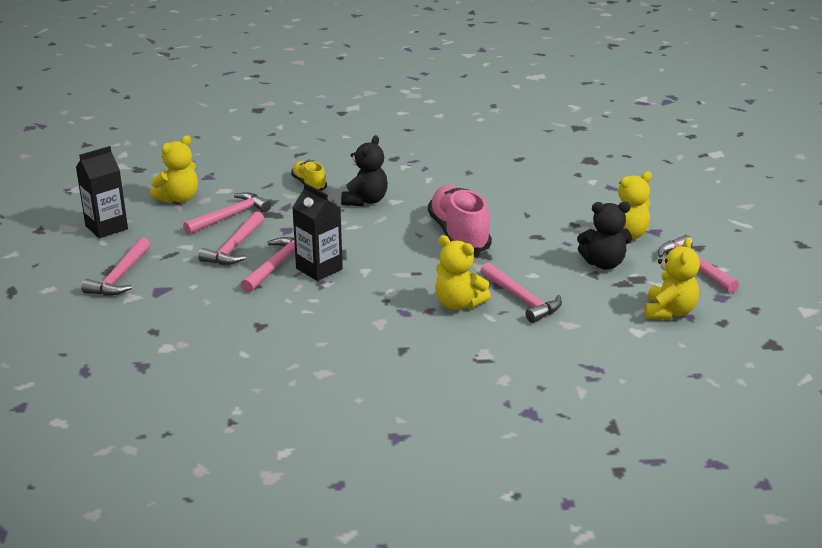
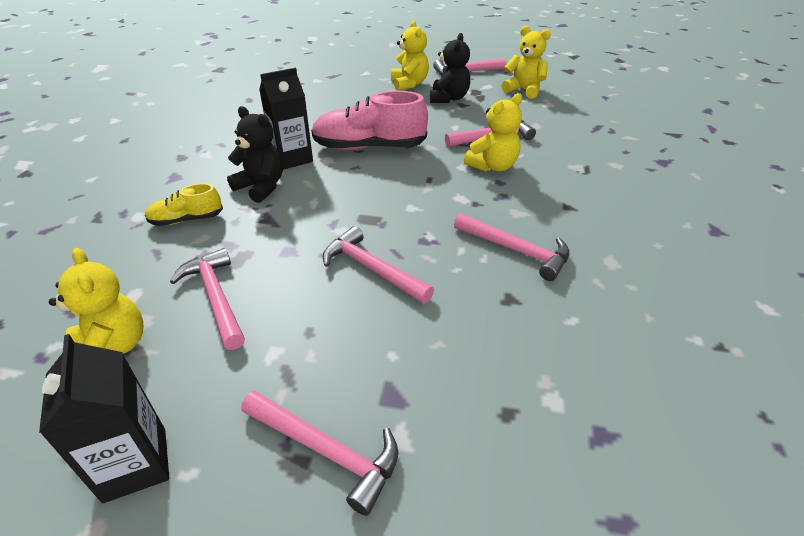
camera: 75 degrees left, 10 degrees up
(234, 247) = (306, 302): pink hammer -> pink hammer (516, 251)
(319, 269) = (395, 237): black carton -> black carton (292, 158)

